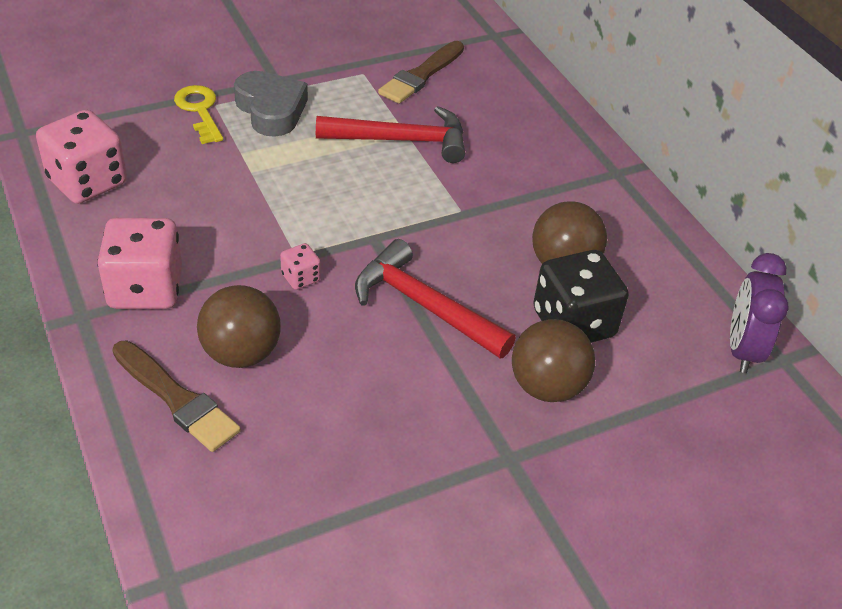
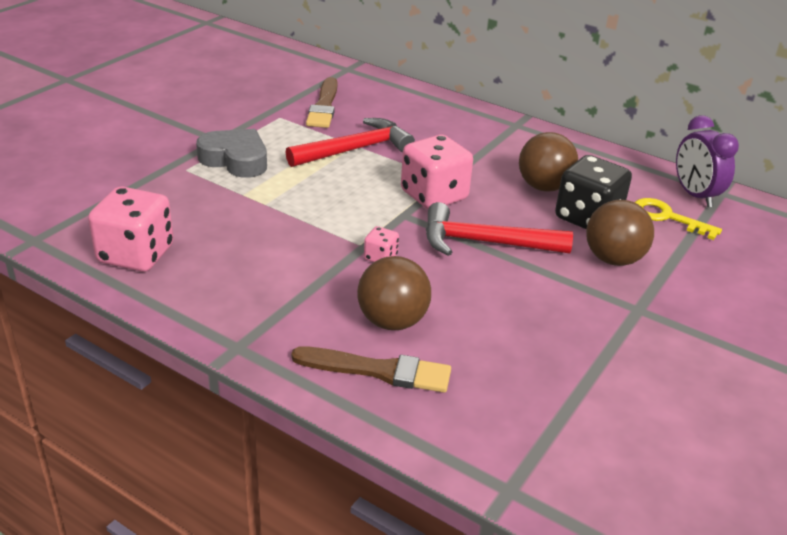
camera: 30 degrees left, 10 degrees down
(145, 289) = (269, 309): pink dice -> pink dice (434, 195)
(200, 110) = (178, 177): yellow key -> yellow key (667, 217)

